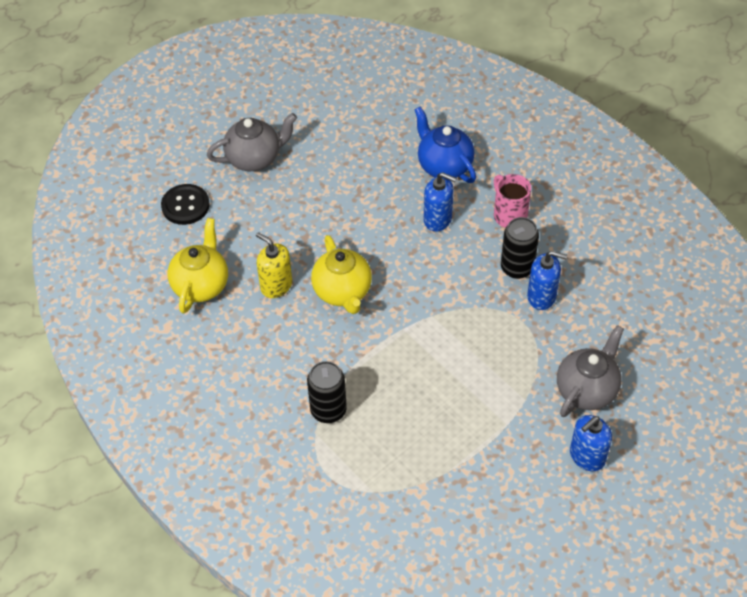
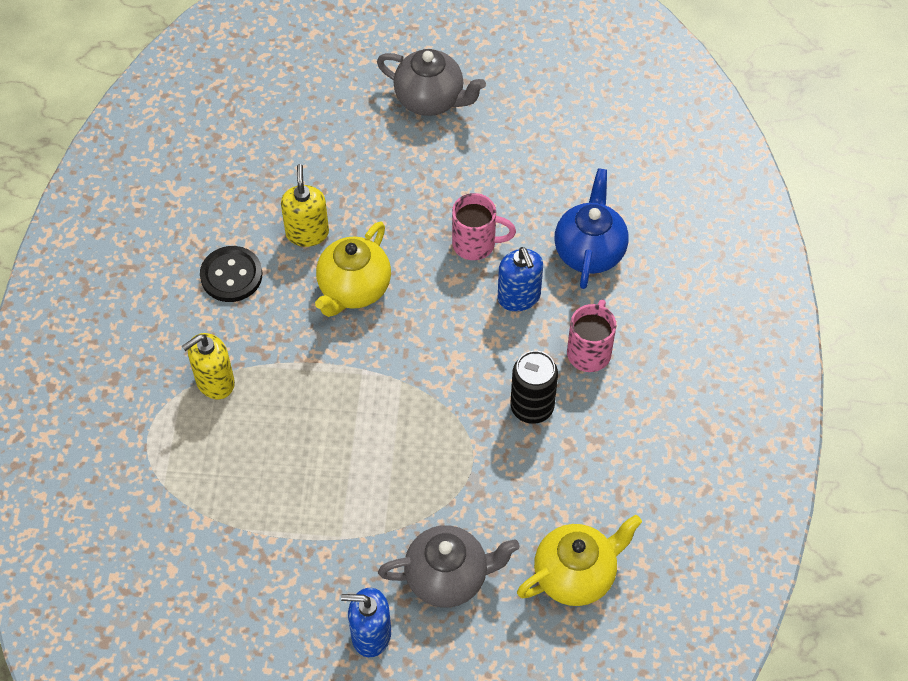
camera: 45 degrees right, 5 degrees up
(185, 205) = (322, 94): black button -> black button (231, 275)
(201, 285) = (249, 178): yellow teapot -> yellow teapot (575, 575)
(328, 410) = (215, 382): black can -> yellow soap dispenser
(379, 212) = (476, 244): none -> pink mug
(541, 296) = (519, 455): blue soap dispenser -> none

